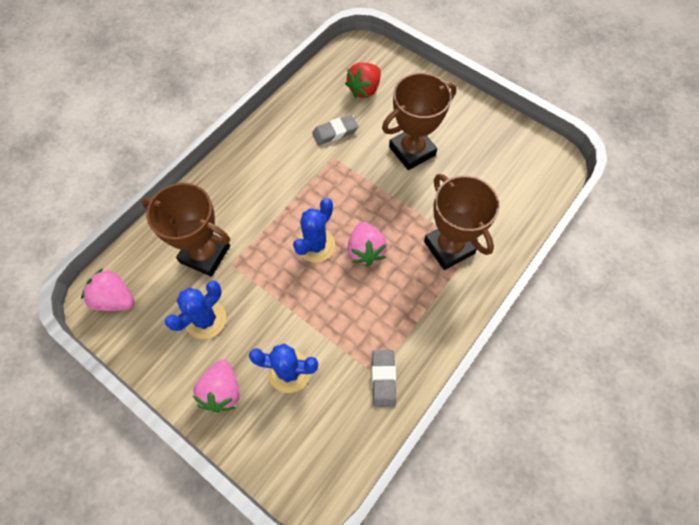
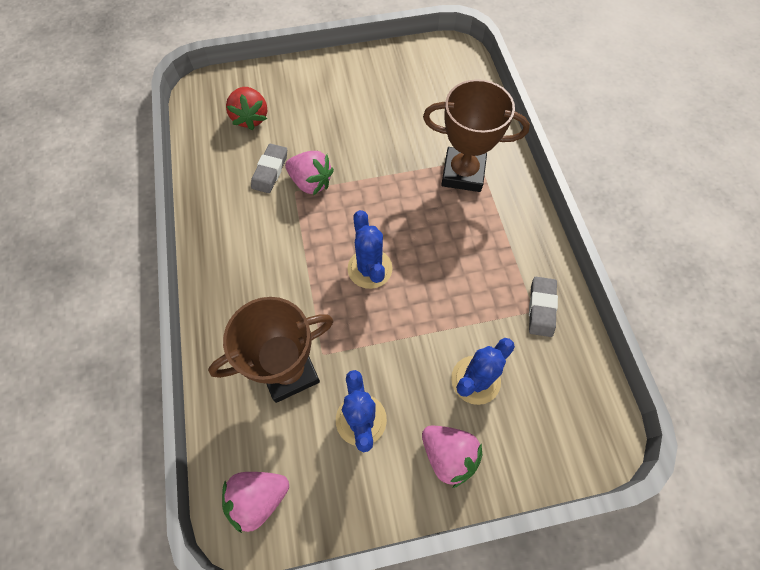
camera: 50 degrees left, 0 degrees up
(365, 250) = (411, 234): pink strawberry -> pink strawberry (311, 182)
(383, 379) = (541, 308): grey eraser -> grey eraser turned 60 degrees clockwise
(412, 151) = (349, 131): brown trophy -> none

